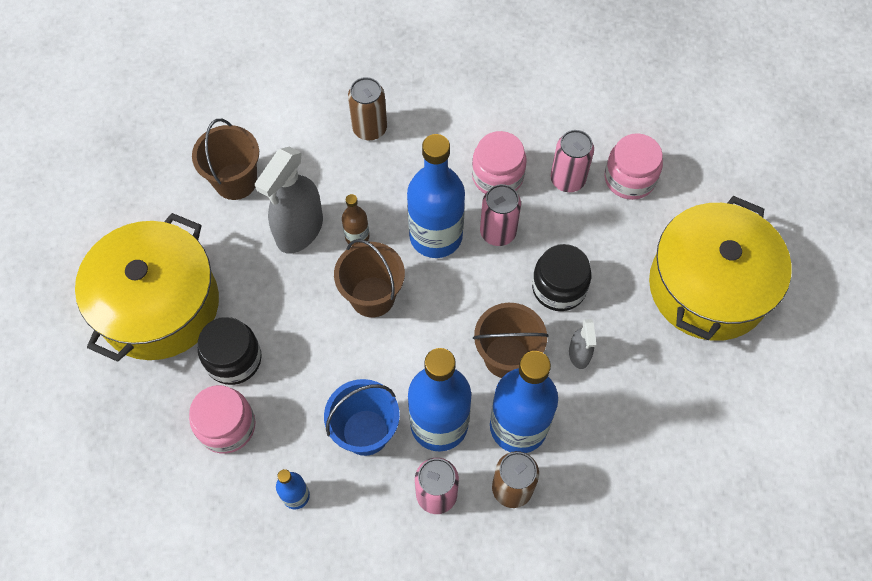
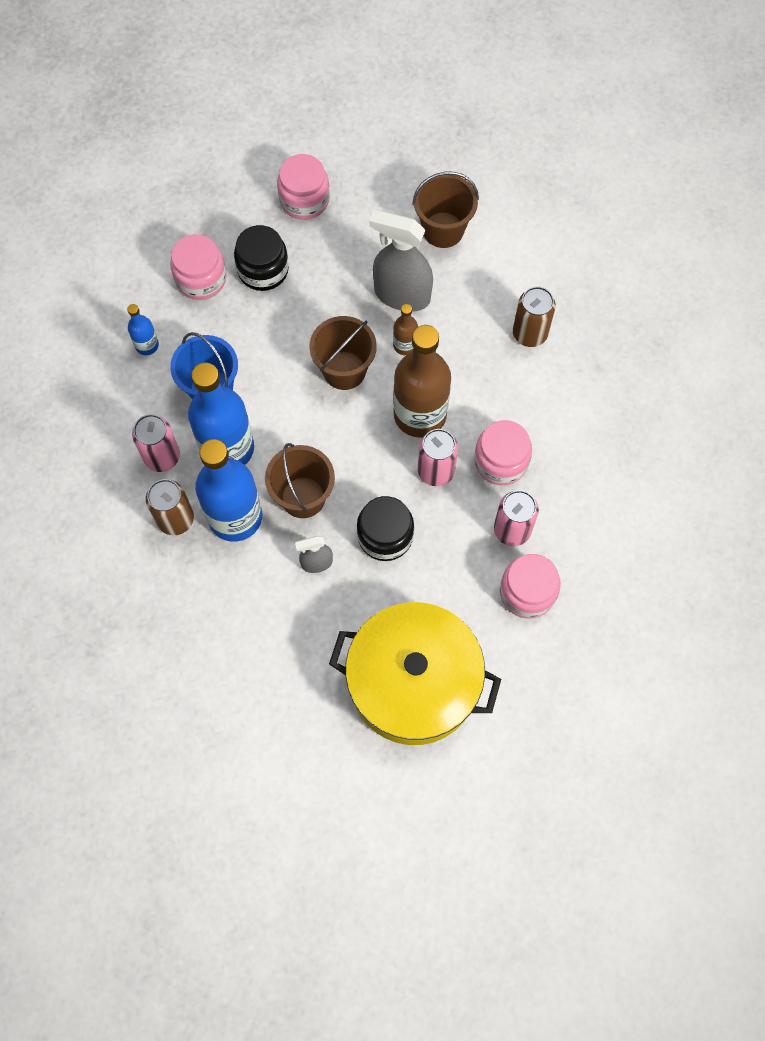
camera: 80 degrees right, 5 degrees up
(159, 305) = (304, 200): yellow pot -> pink jar
(436, 236) = (420, 414): blue bottle -> brown bottle

